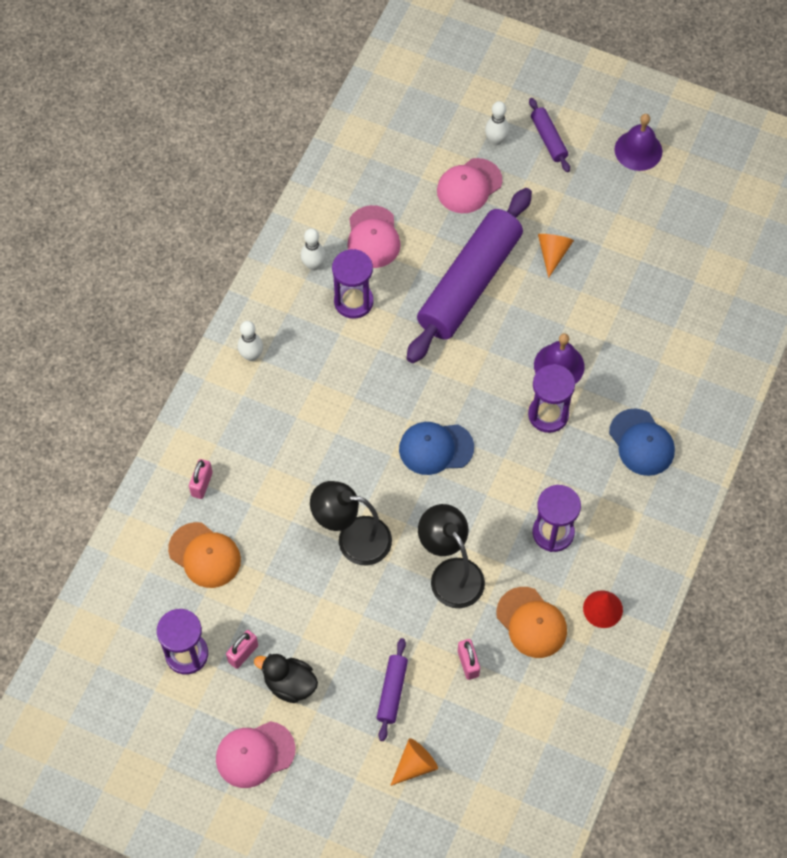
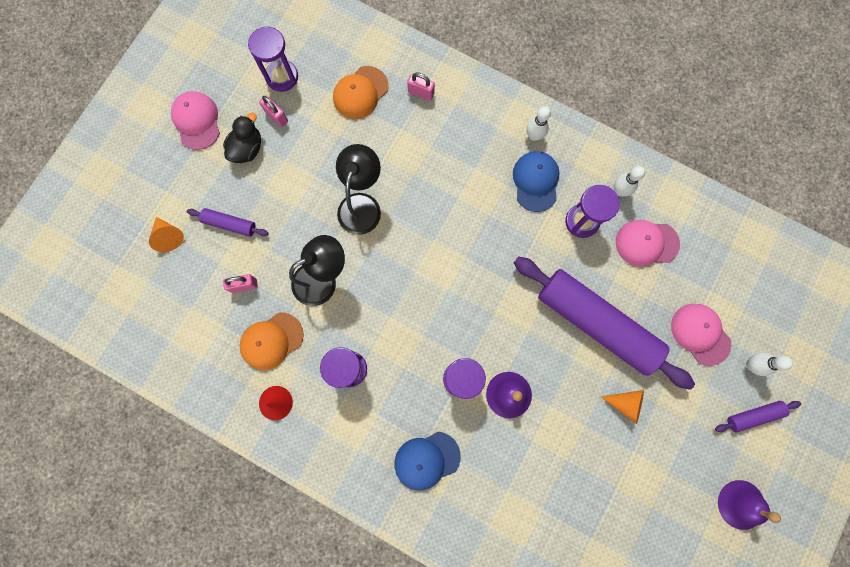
camera: 95 degrees right, 15 degrees up
(435, 448) = (436, 278): blue cap -> blue cap (536, 181)

